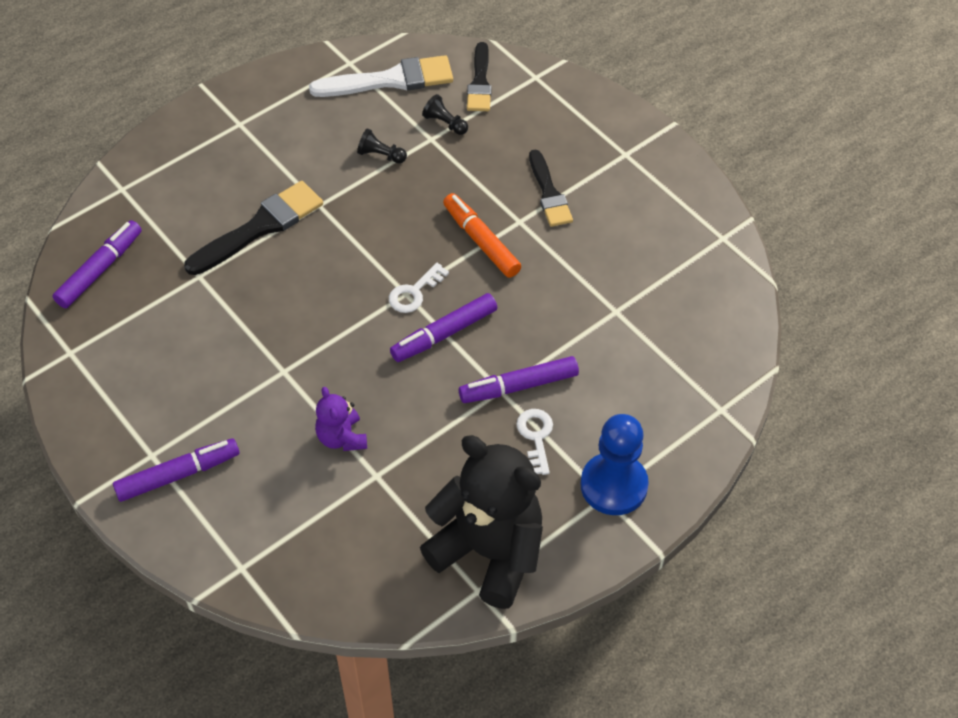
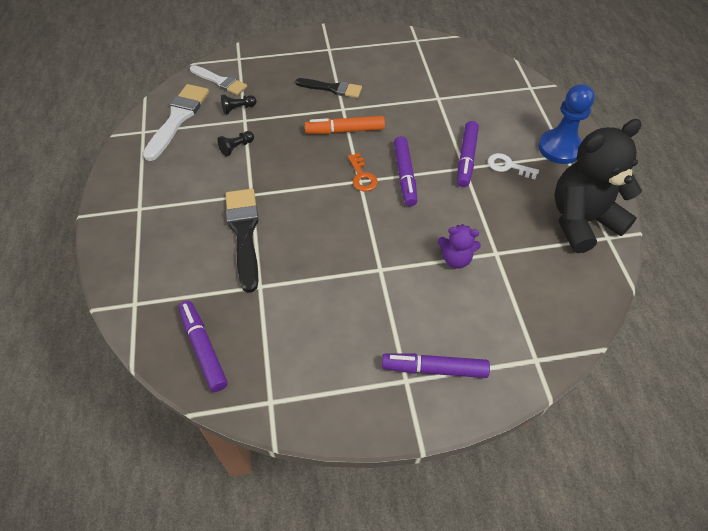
camera: 60 degrees left, 0 degrees up
(178, 475) = (434, 369): purple marker -> purple marker turned 90 degrees counterclockwise
(414, 293) = (362, 176): white key -> orange key
(480, 82) = (220, 81): black brush -> white brush

